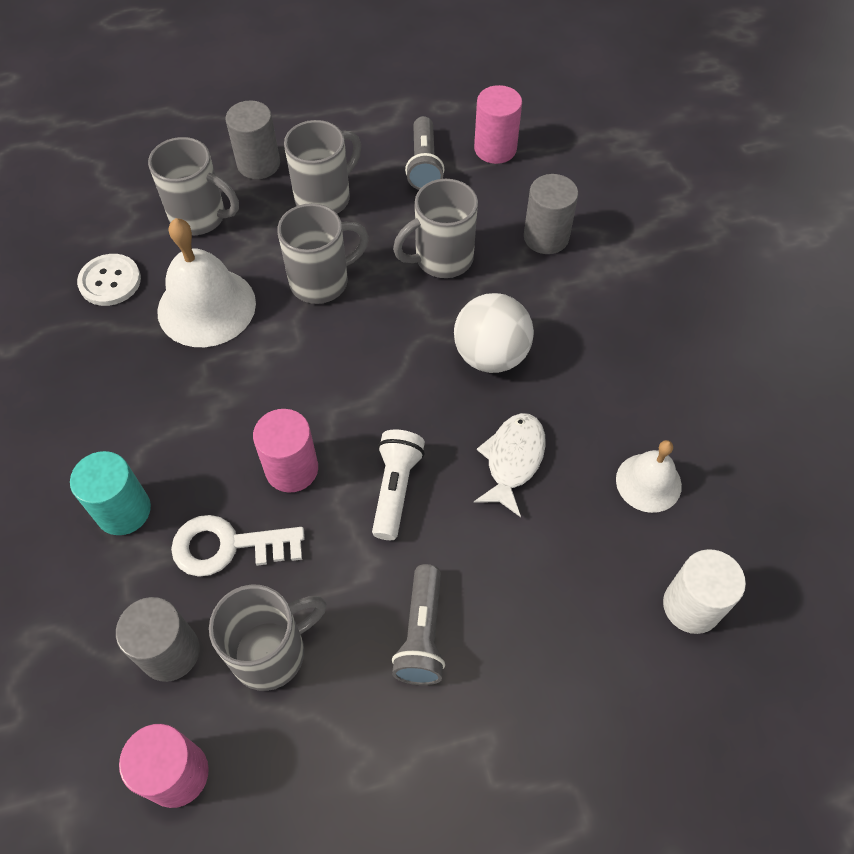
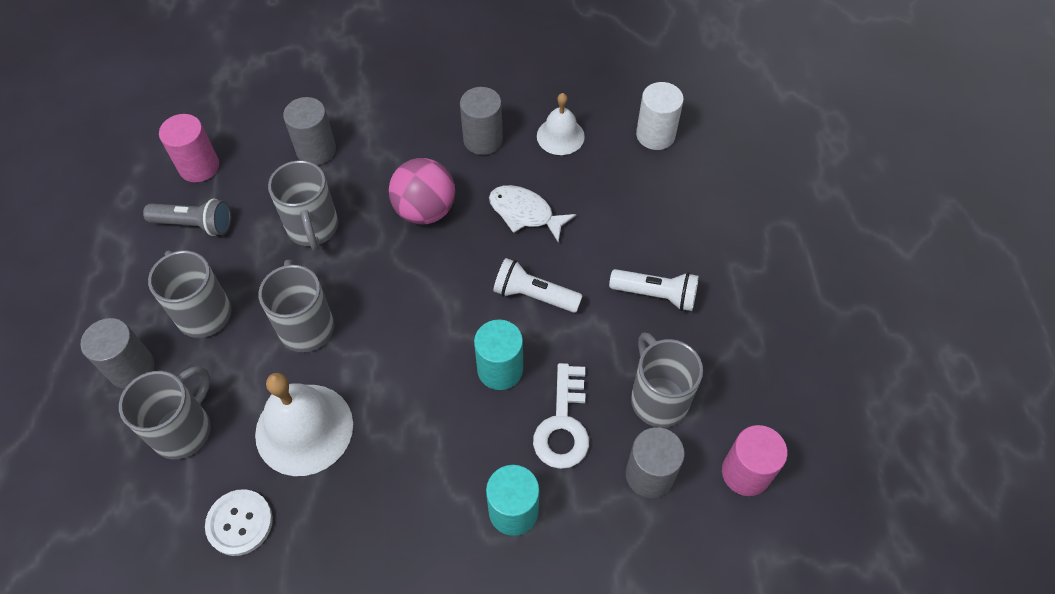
camera: 80 degrees left, 0 degrees up
(292, 469) = (500, 369): pink cylinder -> turquoise cylinder
(421, 634) = (656, 295): grey flashlight -> white flashlight
(491, 355) = (425, 210): white ball -> pink ball
(613, 395) = (483, 140): none -> grey cylinder

